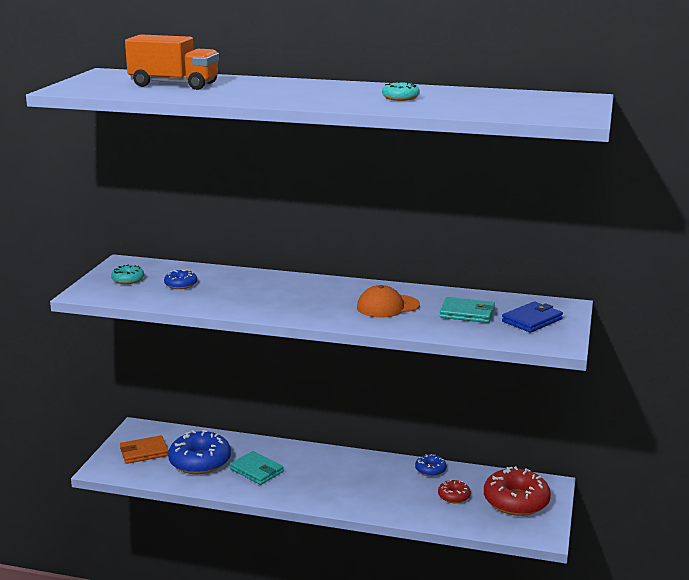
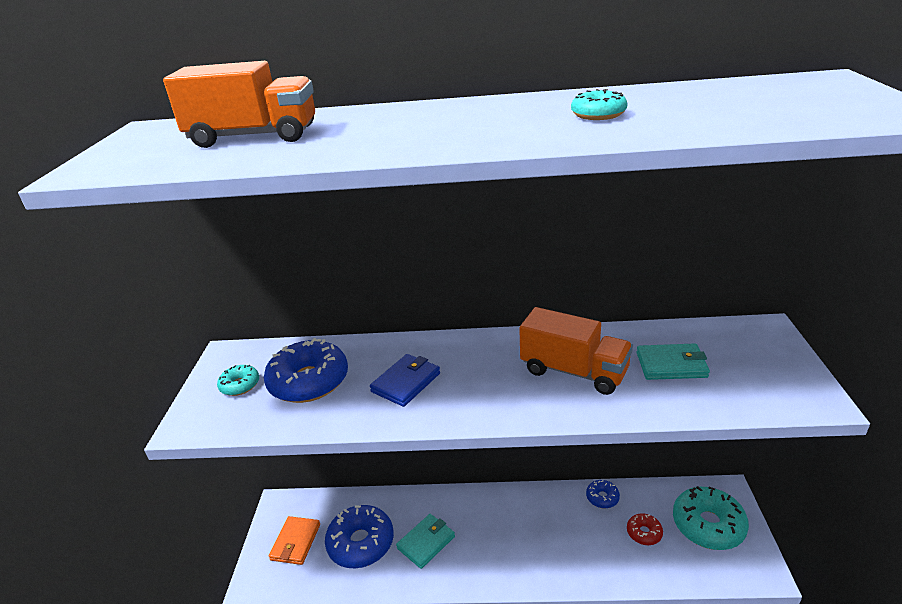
camera: 10 degrees left, 10 degrees up
(144, 452) = (295, 542): orange wallet -> orange wallet turned 45 degrees counterclockwise
(181, 285) = (309, 381): blue donut -> blue donut, size x2.01
(256, 470) = (426, 542): turquoise wallet -> turquoise wallet turned 75 degrees counterclockwise
(387, 306) = (574, 371): orange cap -> orange truck
(516, 501) = (708, 525): red donut -> turquoise donut
(532, 320) = (751, 362): blue wallet -> blue wallet (406, 383)

